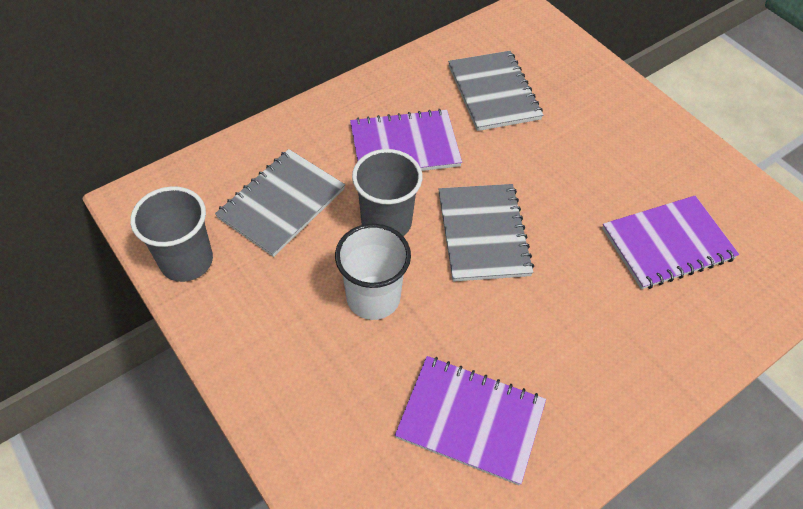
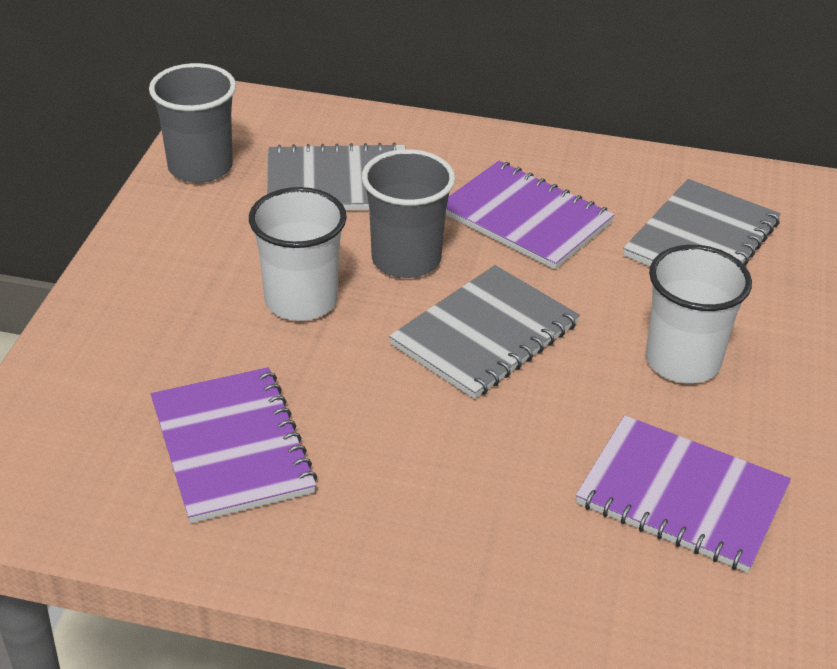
camera: 50 degrees right, 15 degrees down
(575, 170) = (682, 361): none -> white cup

